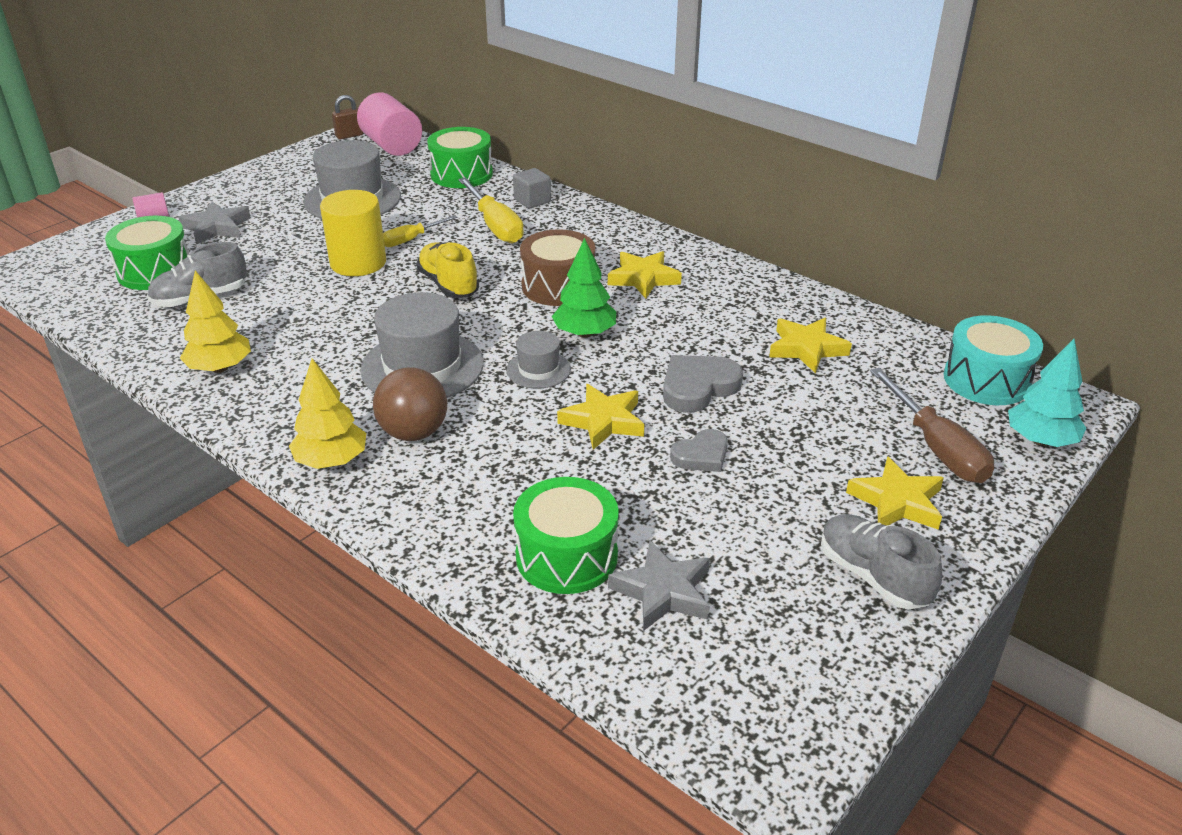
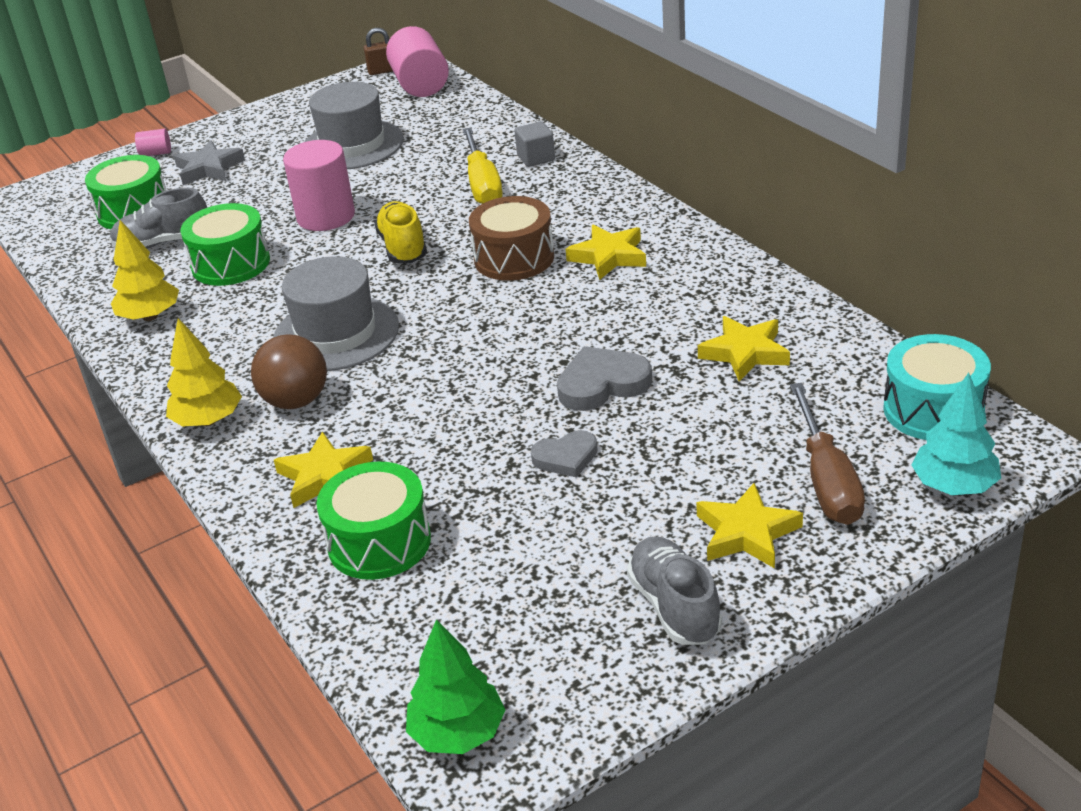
camera: 20 degrees right, 0 degrees up
(358, 263) = (326, 216): yellow cylinder -> pink cylinder
(411, 240) = (389, 194): yellow screwdriver -> none
(461, 174) = (476, 122): green drum -> green drum (231, 264)
(538, 369) = (448, 348): grey hat -> none
(584, 333) = (514, 313): green tree -> green tree (458, 733)
(603, 421) = (485, 410): yellow star -> yellow star (325, 476)
(663, 591) = (453, 590): grey star -> none

